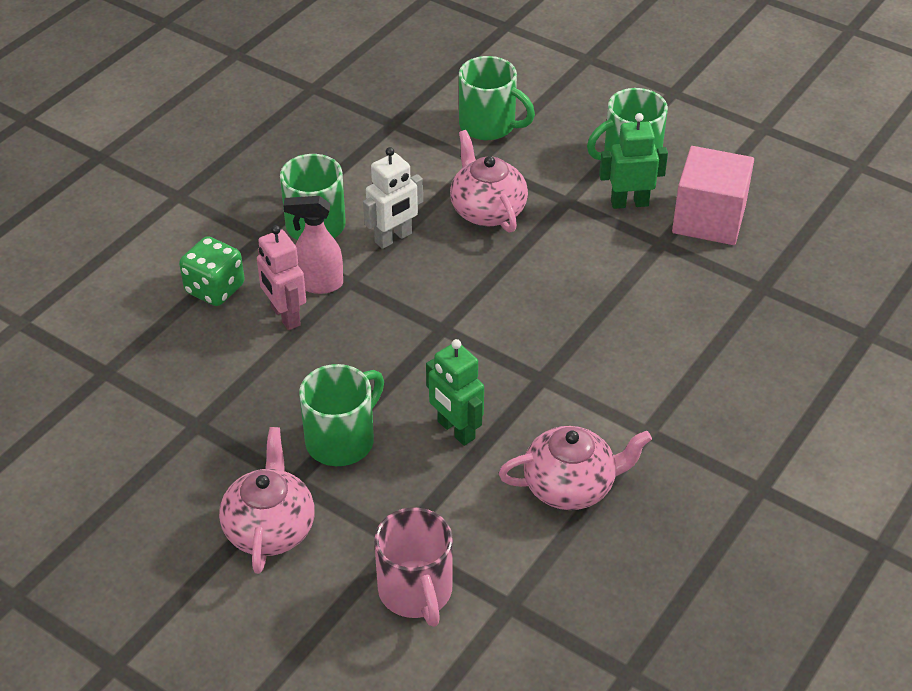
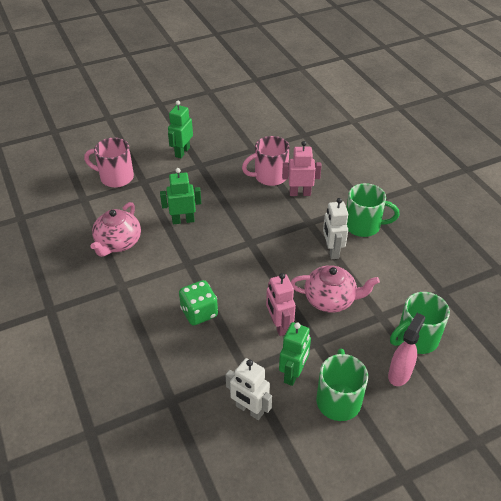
camera: 120 degrees right, 0 degrees up
(215, 289) = (335, 178): green dice -> green dice (199, 312)
(264, 370) = (269, 176): none -> pink mug
(270, 528) = (182, 152): pink teapot -> green robot
(319, 284) = (314, 211): pink spray bottle -> pink spray bottle (399, 374)
(342, 440) = (209, 185): green mug -> none
(570, 240) = (279, 325): none -> pink robot
(709, 219) = (249, 410): pink cube -> white robot

